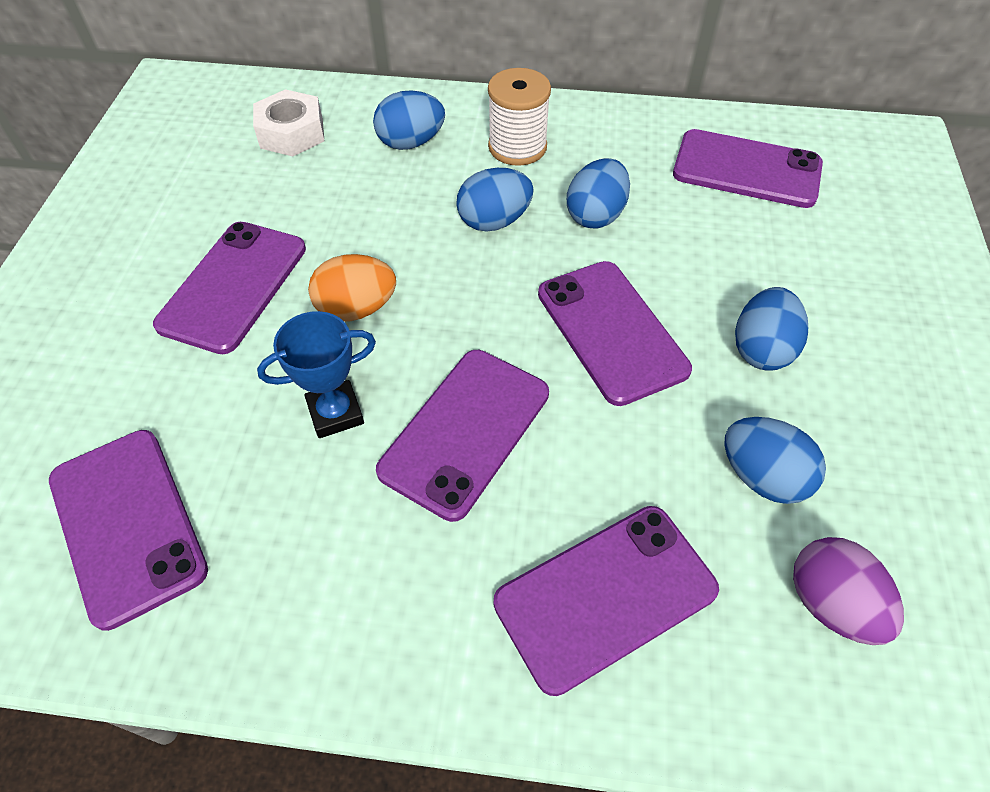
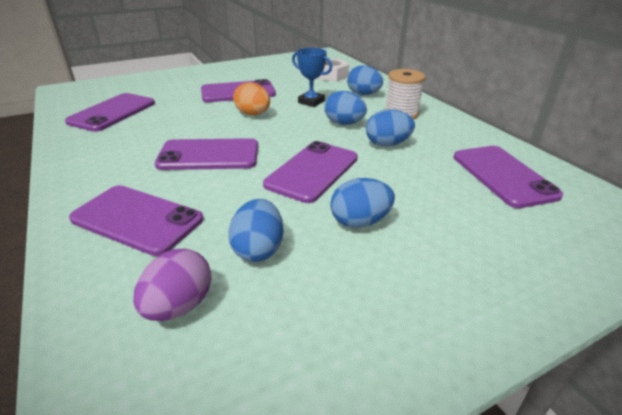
camera: 55 degrees right, 20 degrees down
(335, 413) = (193, 127): blue trophy -> blue trophy (311, 102)

